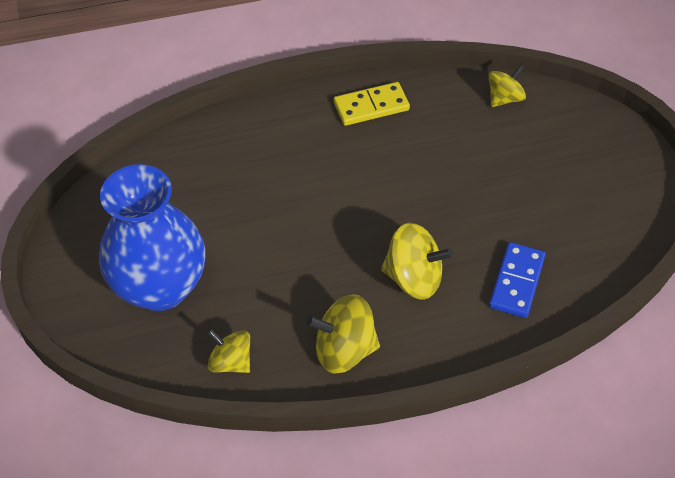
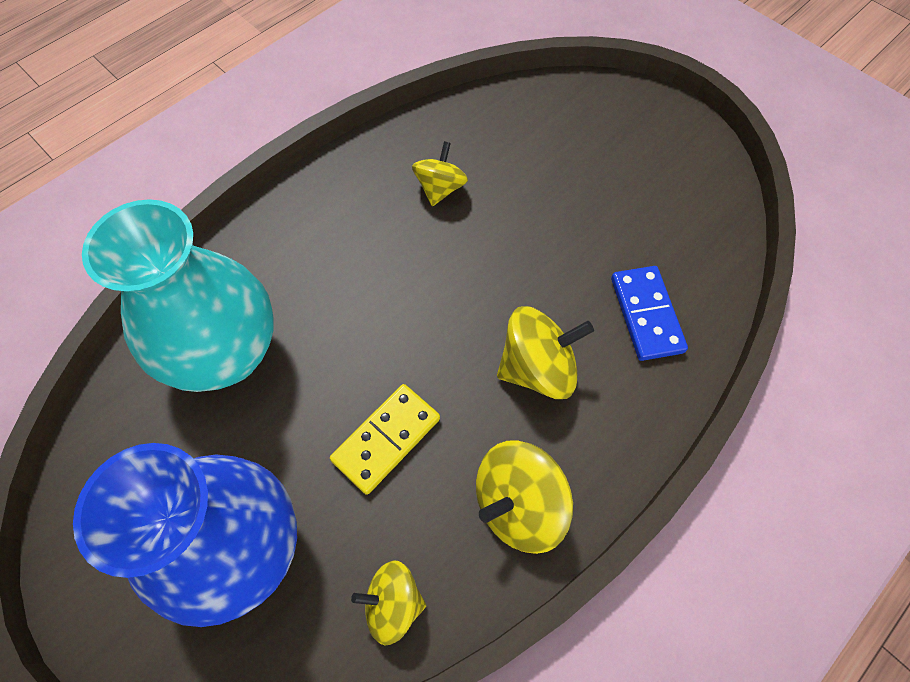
camera: 30 degrees left, 10 degrees up
(216, 173) = (226, 353): none -> turquoise vase
(371, 106) = (363, 184): yellow domino -> yellow domino (386, 439)
(504, 98) = (498, 112): yellow spinning top -> yellow spinning top (440, 188)

